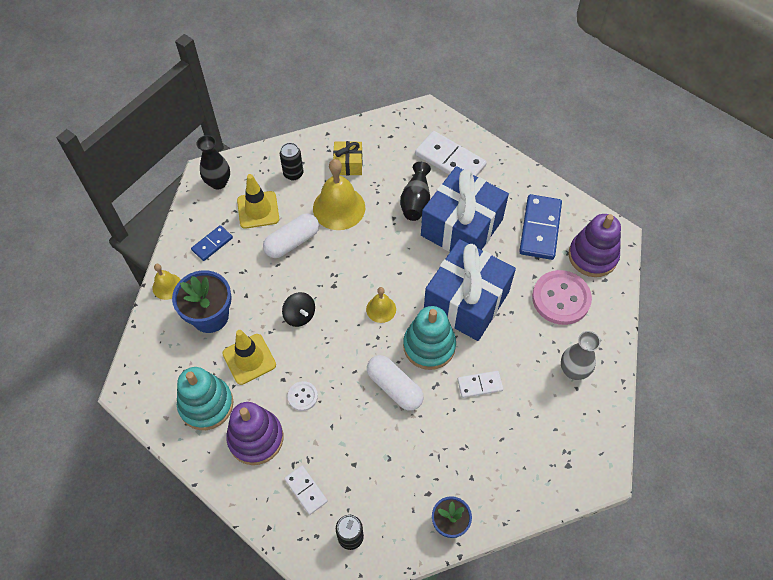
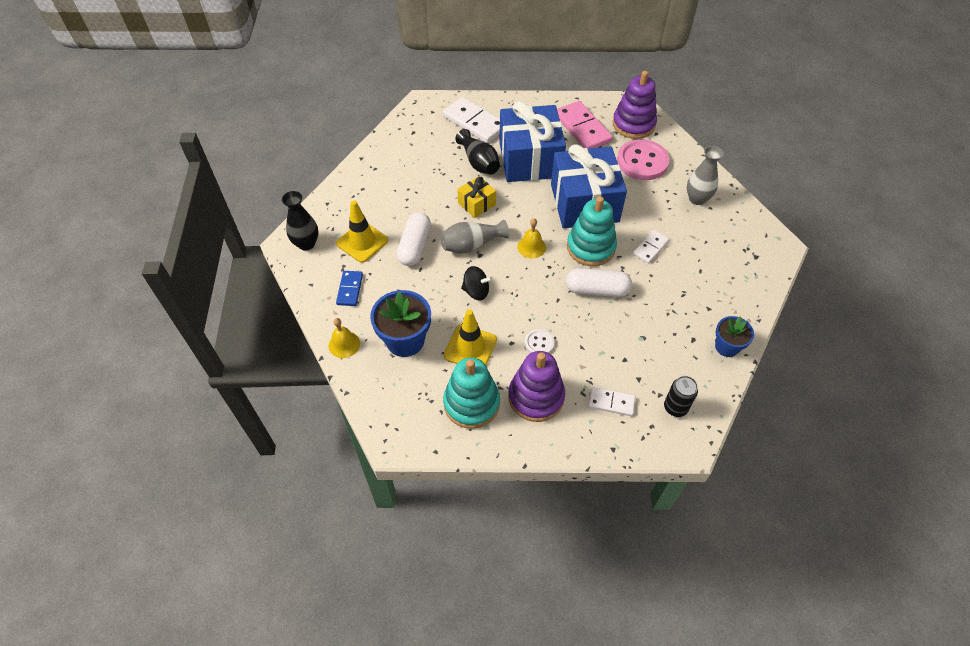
camera: 40 degrees left, 5 degrees down
(293, 174) = (364, 200): black can -> none
(336, 272) = (471, 244): none -> grey vase
(339, 208) = (426, 201): yellow bell -> none
(348, 164) = (401, 169): yellow gift -> yellow gift (477, 204)
(450, 160) = (474, 122): white domino -> white domino turned 45 degrees clockwise
(540, 228) = (582, 128): blue domino -> pink domino

